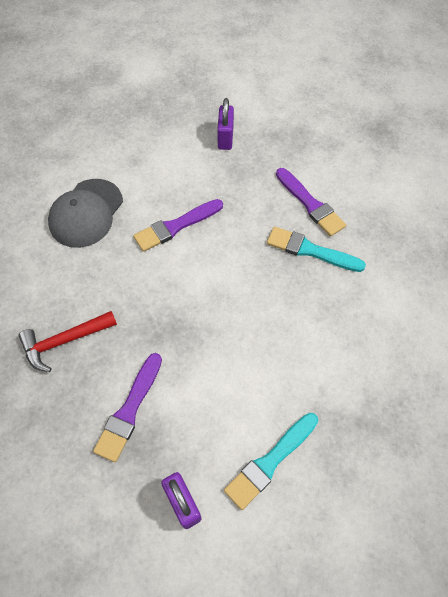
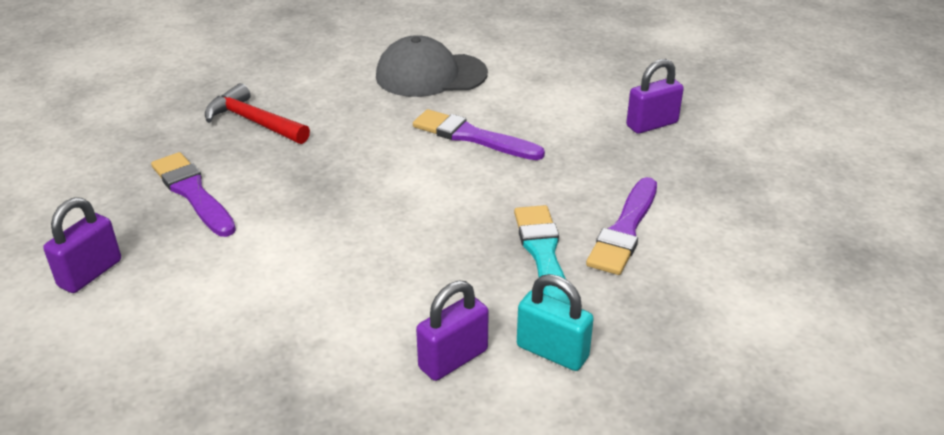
camera: 60 degrees right, 25 degrees down
(129, 410) = (193, 193): purple brush -> purple brush turned 60 degrees clockwise
(270, 461) = (179, 328): turquoise brush -> none
(368, 330) = (453, 359): none -> purple padlock
(384, 285) = (552, 352): none -> turquoise padlock

